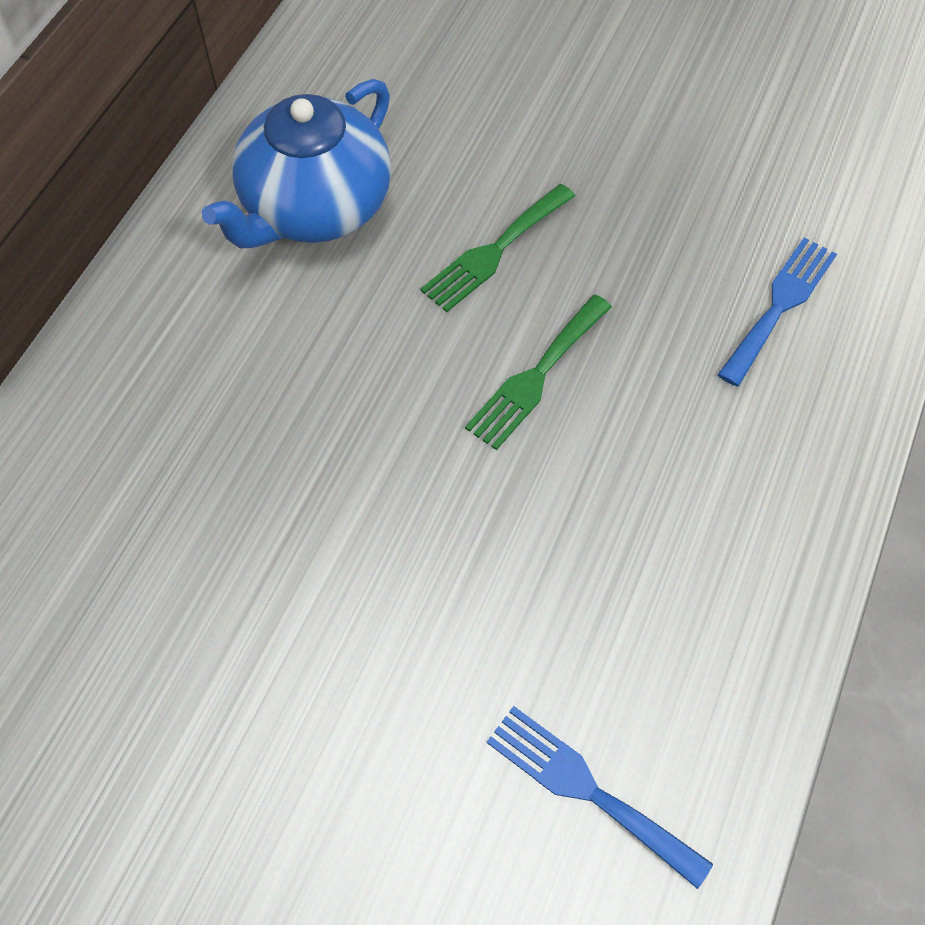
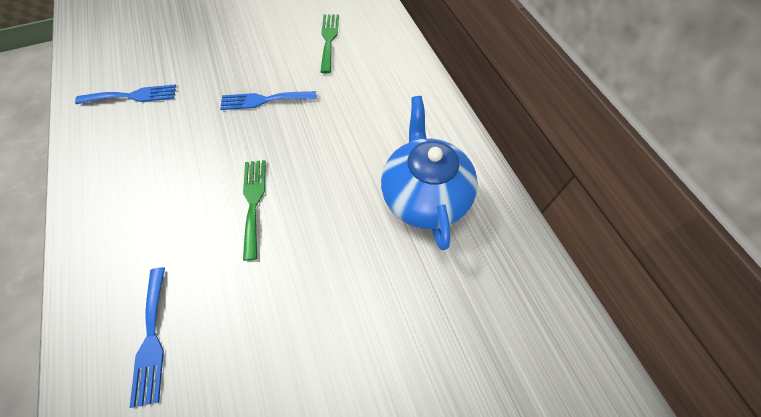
camera: 135 degrees right, 0 degrees up
(362, 553) = (264, 100): none -> blue fork
(494, 251) = (325, 243): green fork -> green fork (329, 40)

